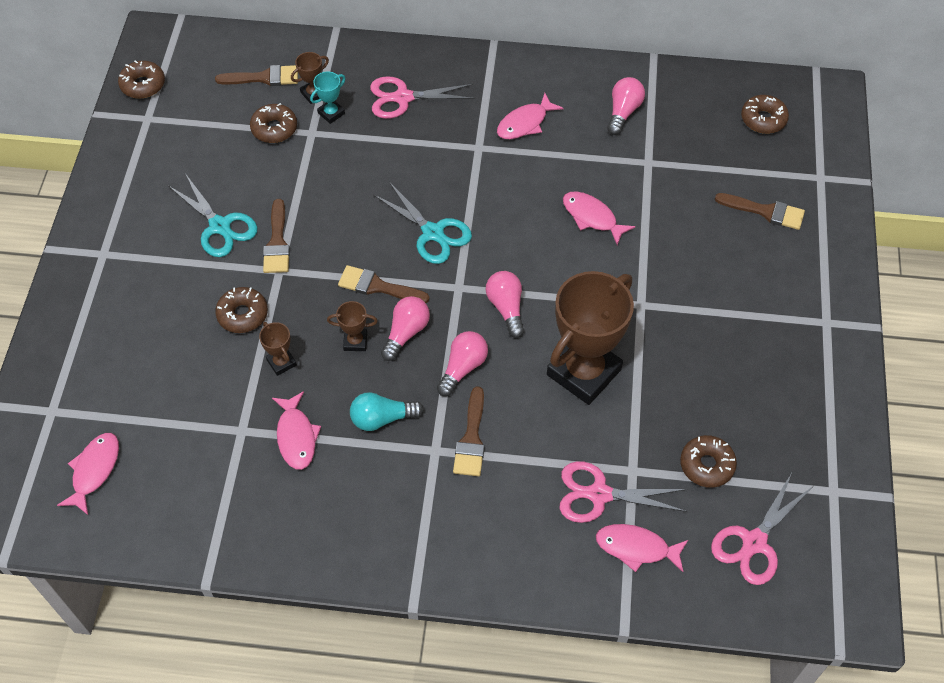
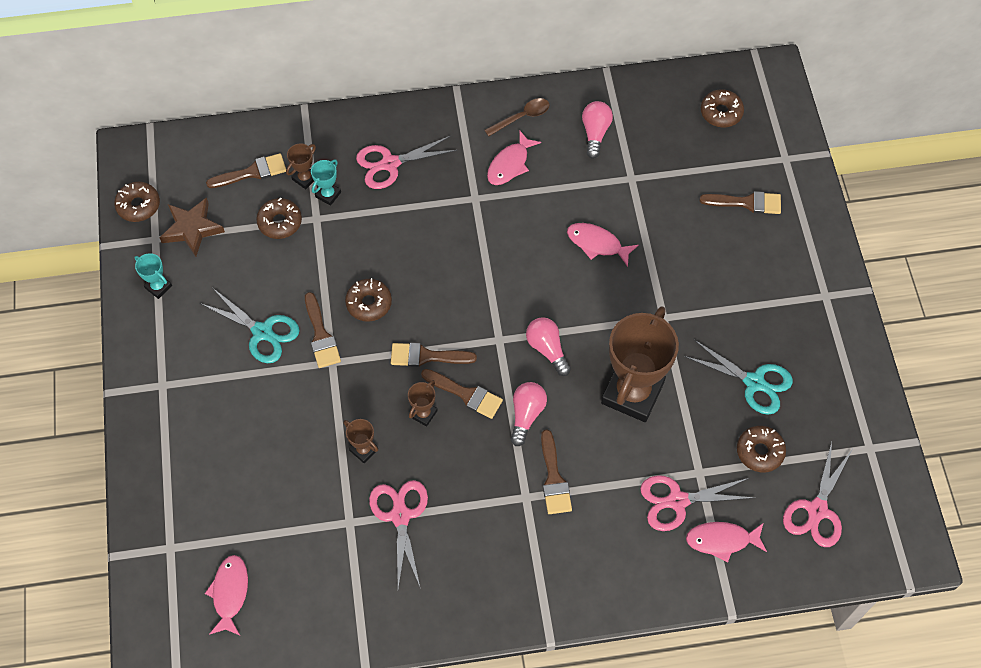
camera: 15 degrees left, 5 degrees up
(134, 162) = (158, 287): none -> turquoise trophy
(186, 116) = (192, 229): none -> brown star
(242, 314) = (313, 413): brown donut -> brown donut (369, 303)
(296, 436) = (400, 515): pink fish -> pink scissors
(355, 341) = (423, 414): brown trophy -> brown trophy turned 45 degrees counterclockwise
(382, 418) = (470, 480): turquoise light bulb -> none
(406, 333) = (466, 394): pink light bulb -> brown brush
(433, 233) = (460, 292): turquoise scissors -> turquoise scissors (754, 382)
(551, 82) = (521, 117): none -> brown spoon

